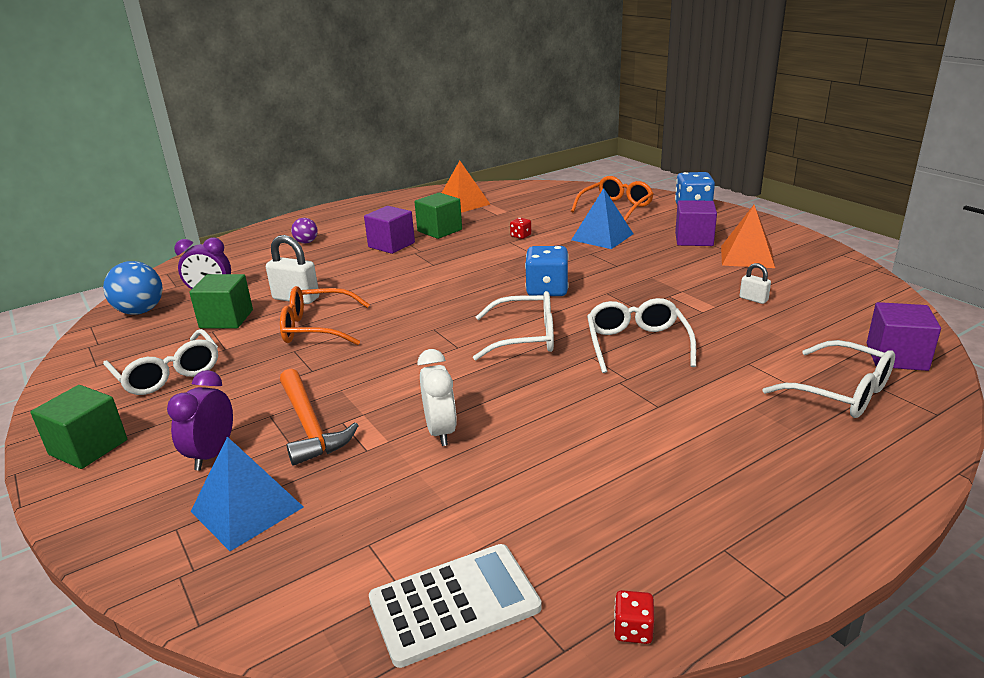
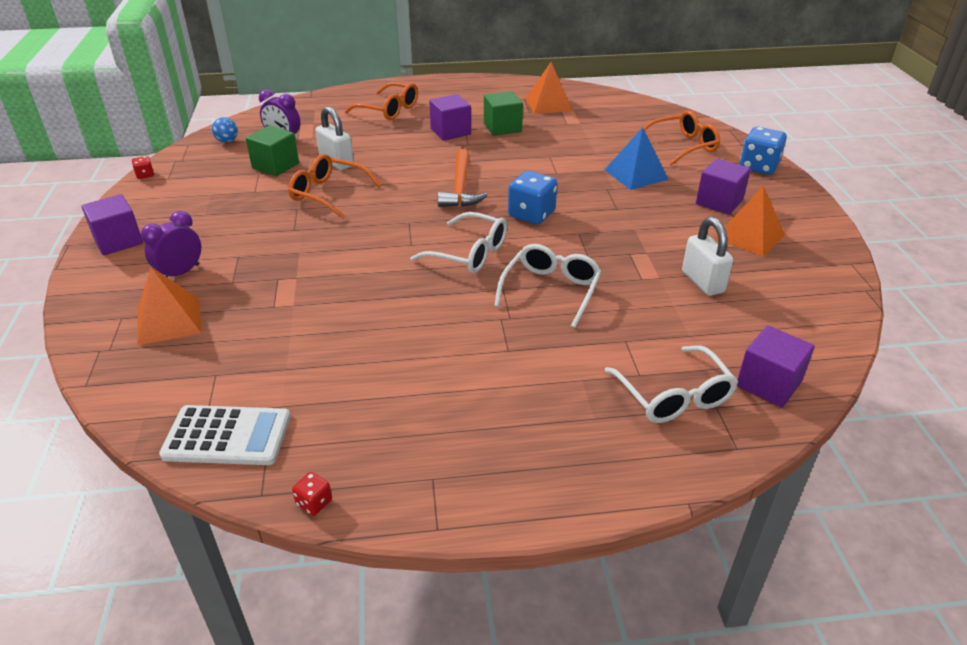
camera: 25 degrees right, 10 degrees up
(88, 447) = (118, 241): green cube -> purple cube
(140, 311) = (227, 141): blue ball -> blue ball, size x0.58
(168, 374) = (204, 200): white glasses -> none
(247, 509) = (168, 321): blue pyramid -> orange pyramid
(306, 242) = (389, 110): purple ball -> orange glasses
(309, 426) = (255, 274): orange hammer -> orange hammer (460, 188)
(441, 431) = (333, 311): white clock -> none
(520, 236) = (564, 153): red dice -> red dice (145, 175)
(753, 299) = (702, 282): white padlock -> white padlock, size x1.85

